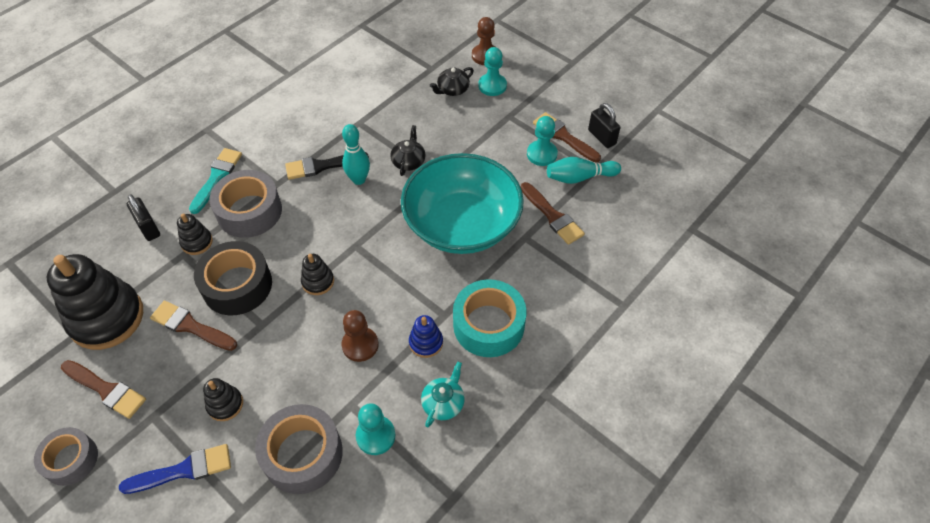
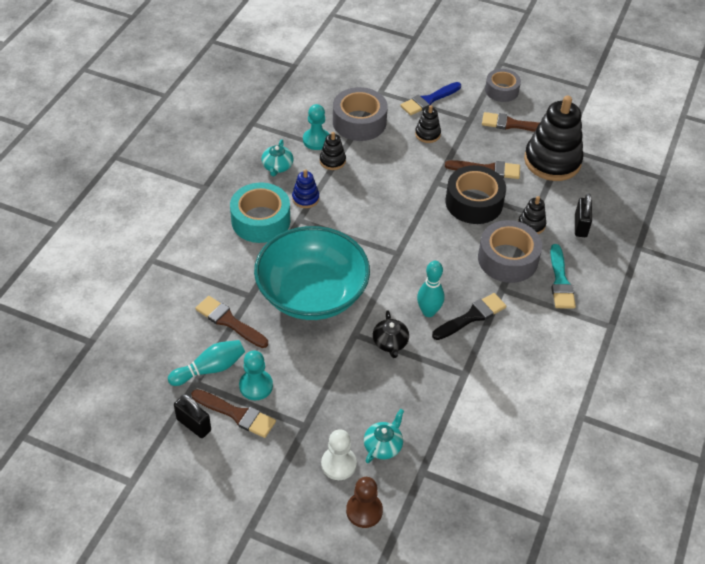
camera: 160 degrees right, 5 degrees down
(148, 228) = (580, 226): black padlock -> black padlock turned 60 degrees clockwise
(318, 281) = (412, 219): black stacking toy -> black stacking toy (332, 161)
(360, 345) = (354, 186): brown pawn -> none
(452, 90) = (383, 445): black teapot -> turquoise teapot
(492, 86) = (338, 464): turquoise pawn -> white pawn

